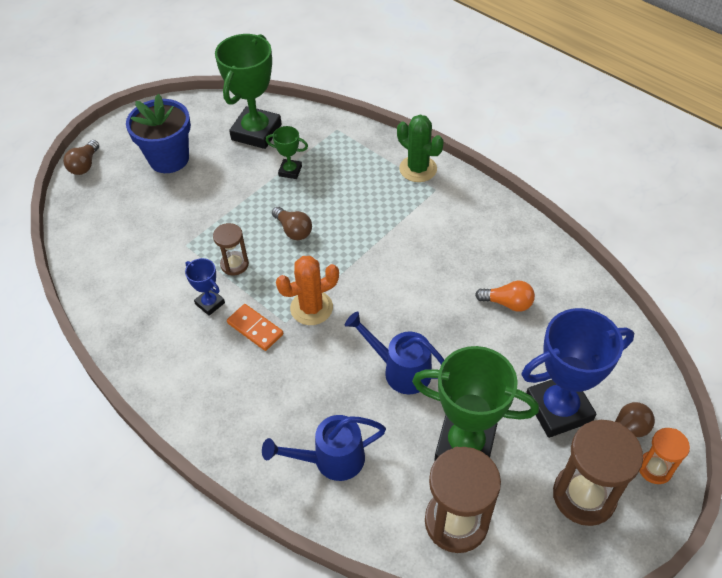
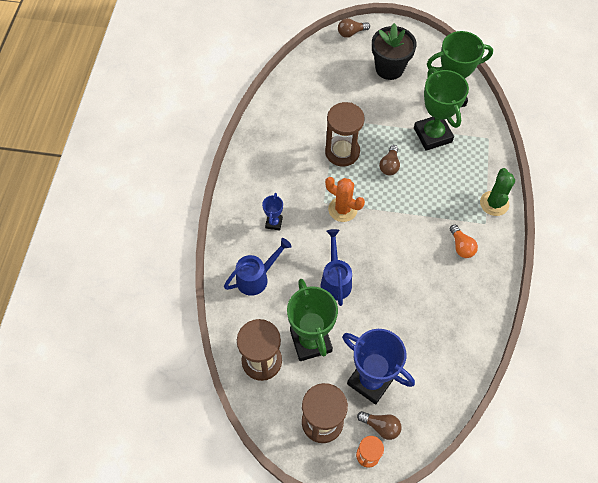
camera: 55 degrees right, 10 degrees up
(169, 159) = (389, 68): blue flower pot -> black flower pot
(210, 303) = (308, 158): blue trophy -> blue trophy (274, 223)
(234, 264) = (342, 152): brown hourglass -> brown hourglass, size x1.81
(255, 328) = (308, 190): orange domino -> none
(290, 171) = (432, 135): green trophy -> green trophy, size x2.11
(331, 459) = (256, 278): blue watering can -> blue watering can turned 105 degrees clockwise
(507, 303) = (427, 313): orange light bulb -> orange light bulb (461, 246)

